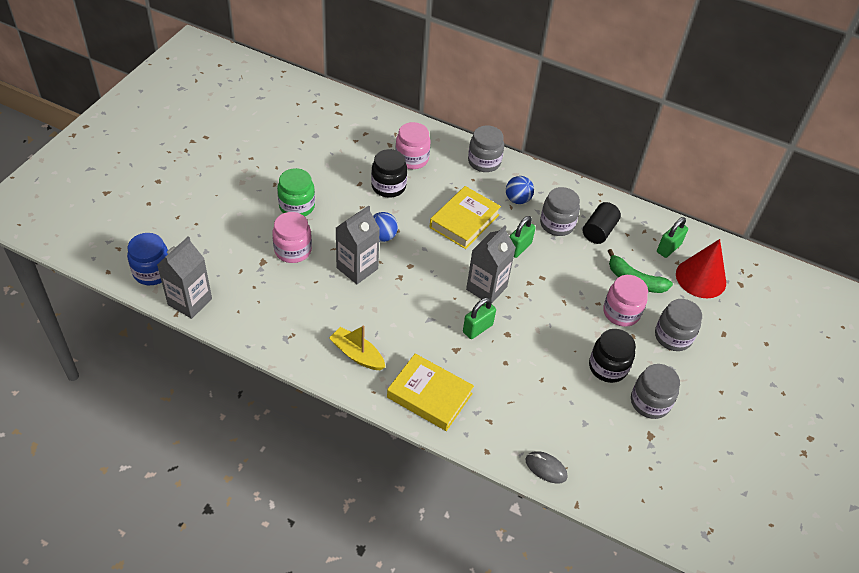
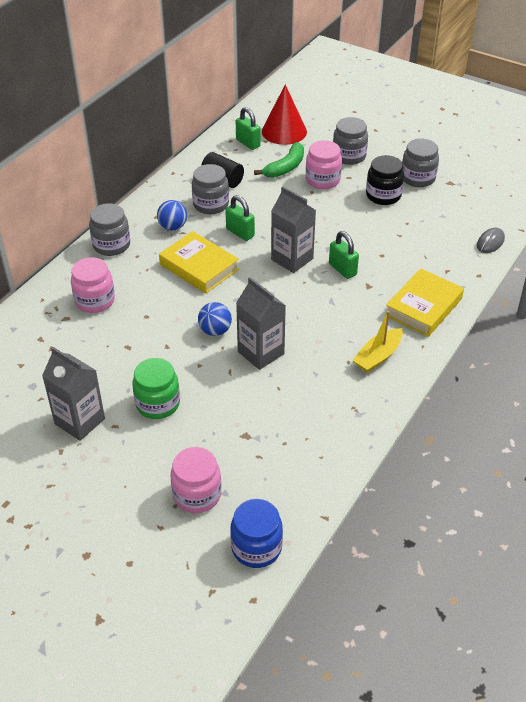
camera: 80 degrees left, 5 degrees down
(190, 301) = (306, 504): grey carton -> grey carton (80, 421)
(293, 250) = (230, 407): pink jar -> pink jar (197, 495)
(388, 186) = (137, 322): black jar -> none

